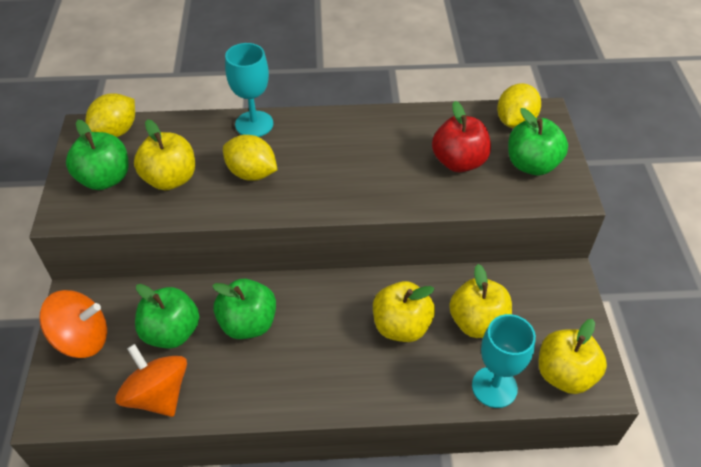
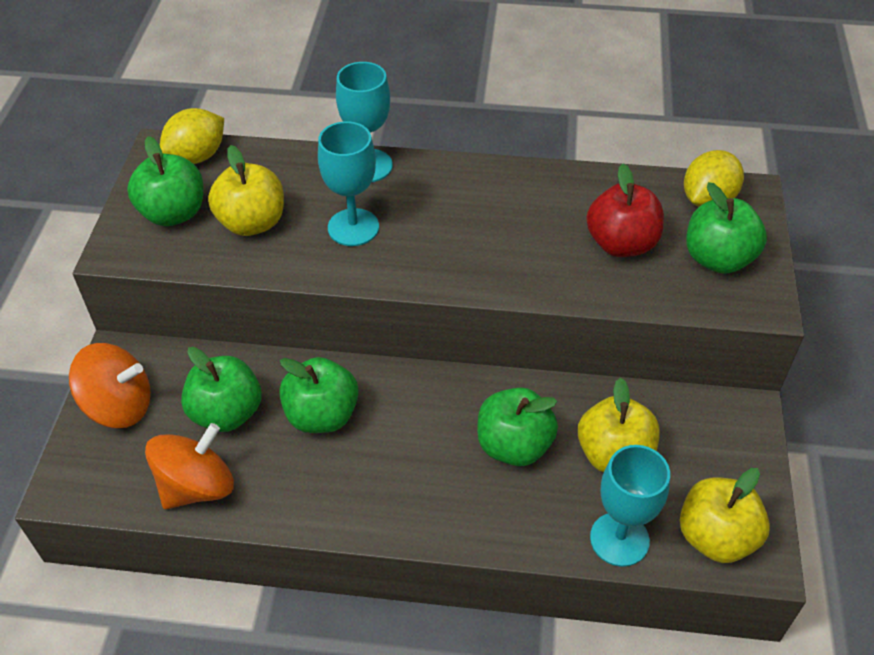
camera: 10 degrees right, 0 degrees up
(158, 395) = (197, 486): orange spinning top -> orange spinning top turned 75 degrees clockwise
(251, 173) = (353, 227): yellow lemon -> turquoise goblet
(401, 326) = (514, 445): yellow apple -> green apple

